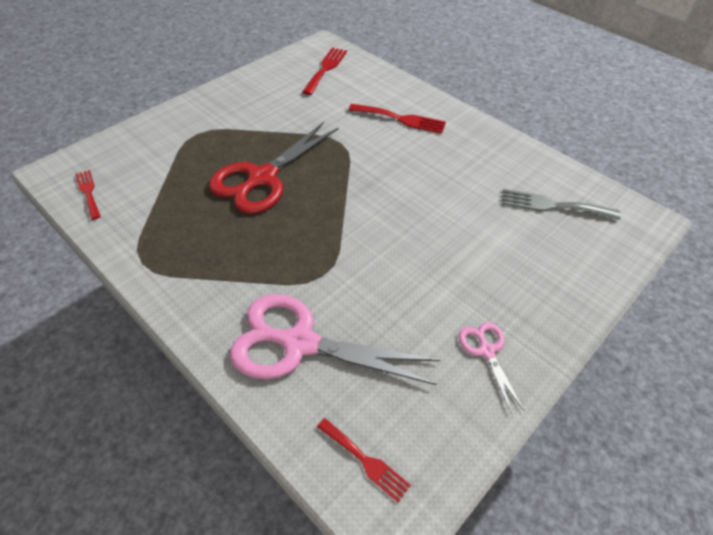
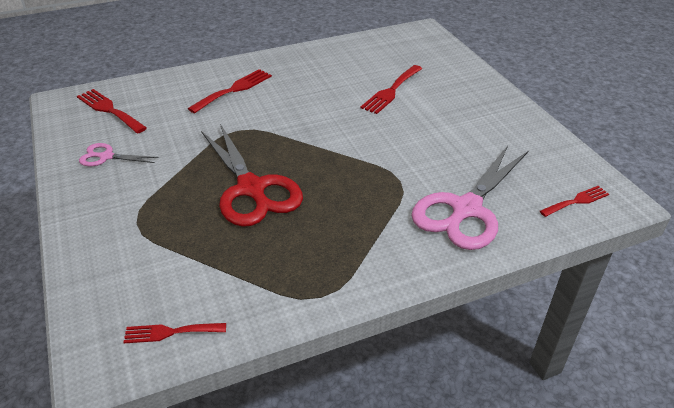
camera: 65 degrees left, 10 degrees down
(483, 226) = (391, 91): none -> red fork
(486, 351) = (505, 125): pink scissors -> pink scissors (106, 157)
(553, 205) = (388, 57): grey fork -> none

